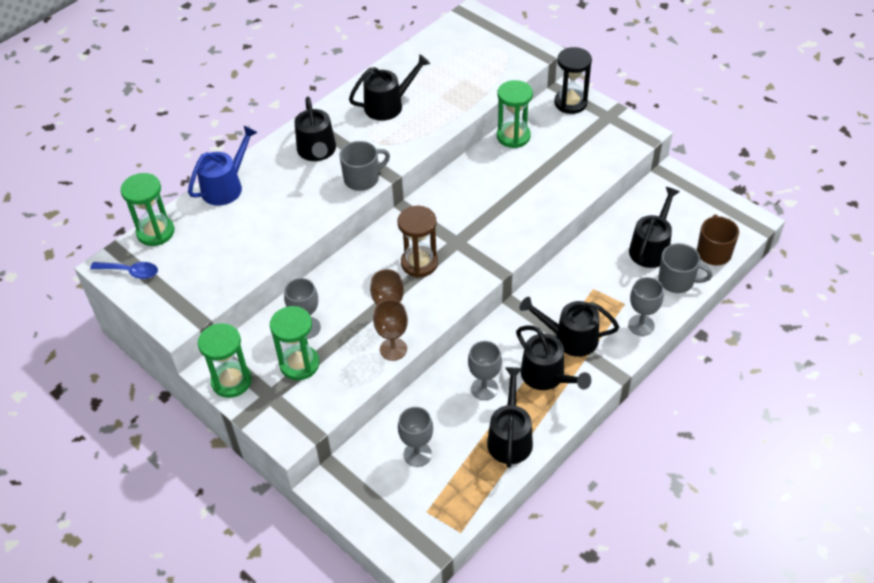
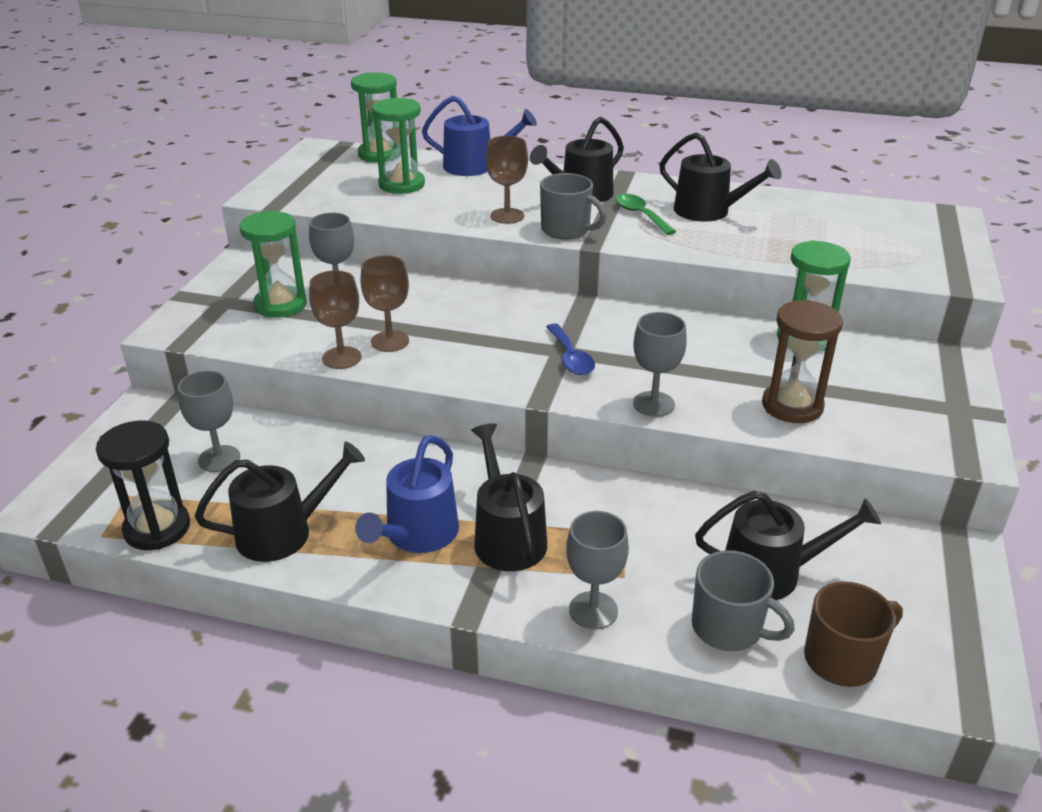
camera: 60 degrees right, 15 degrees down
(130, 272) = (317, 159): blue spoon -> blue spoon (570, 357)
(231, 381) = (233, 274): green hourglass -> green hourglass (401, 184)
(320, 199) = (507, 216): none -> brown goblet
(369, 137) = (640, 215): none -> green spoon
(419, 263) = (500, 335): brown hourglass -> brown hourglass (792, 406)
(484, 388) = (359, 482): grey goblet -> grey goblet (653, 404)
(546, 376) = (417, 534): black watering can -> blue watering can
(570, 103) = (936, 366): black hourglass -> black hourglass (157, 528)
(677, 281) = (728, 628): grey mug -> grey mug turned 45 degrees counterclockwise

